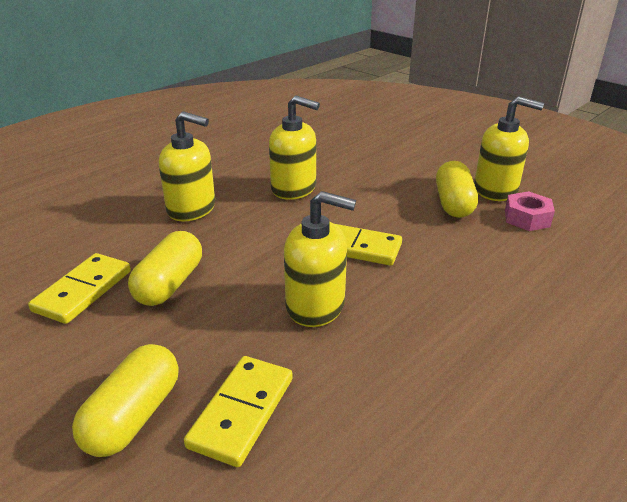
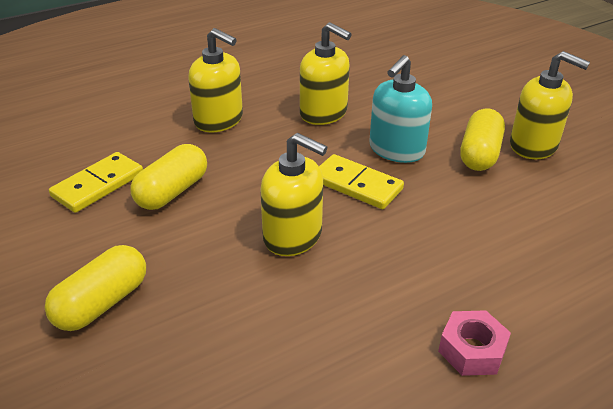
camera: 15 degrees right, 5 degrees up
(242, 412) = (189, 319): yellow domino -> none
(377, 211) = (396, 150): none -> turquoise soap dispenser
(527, 218) = (550, 183): pink nut -> pink nut (472, 350)

